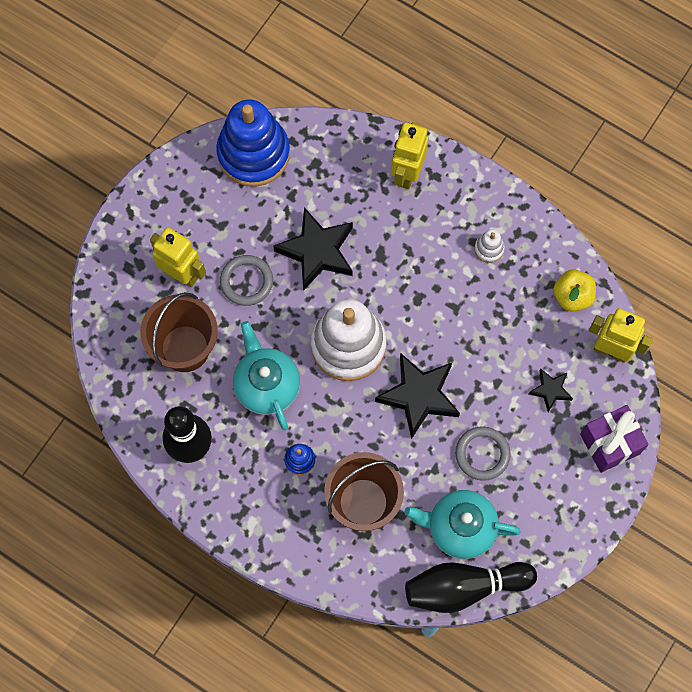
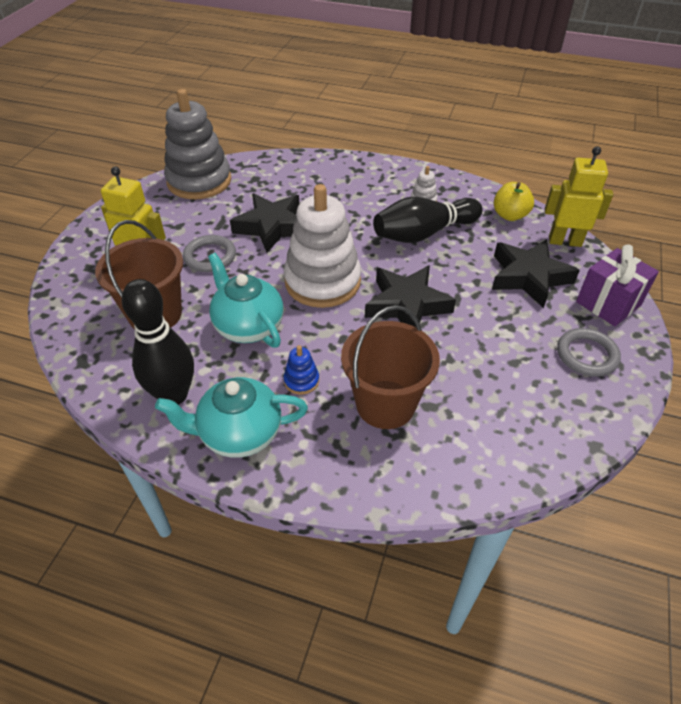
camera: 15 degrees left, 25 degrees down
(253, 153) = (199, 181): blue stacking toy -> grey stacking toy
(407, 173) = (335, 172): yellow robot -> none
(460, 528) = (502, 404): turquoise teapot -> turquoise teapot (239, 433)
(464, 587) = (537, 461): black bowling pin -> black bowling pin (423, 233)
(482, 454) = (491, 336): grey ring -> grey ring (587, 355)
(550, 390) = (529, 277): black star -> black star, size x1.93

